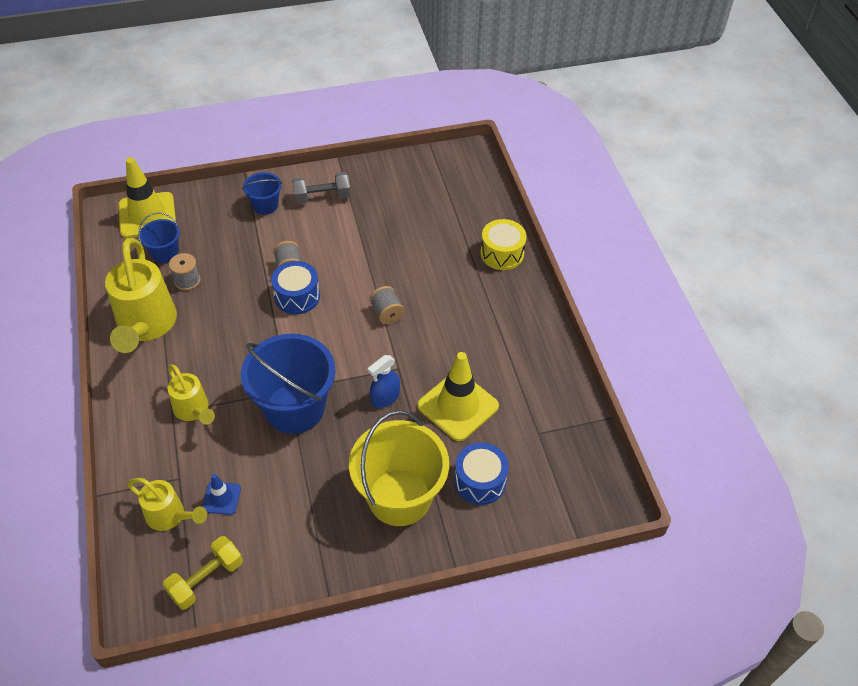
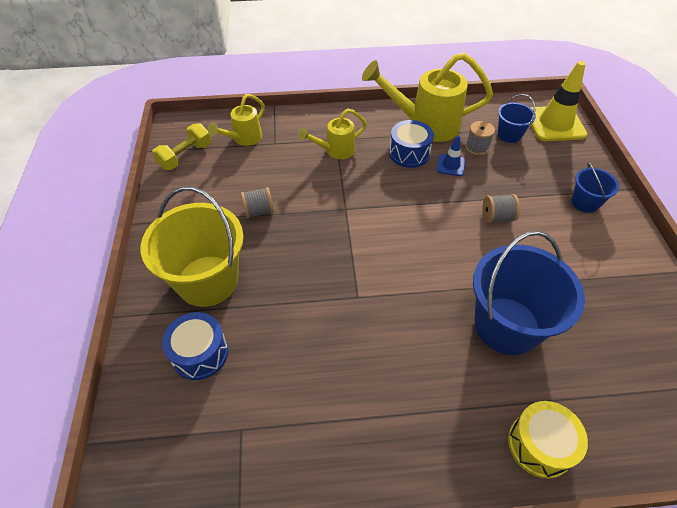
camera: 100 degrees right, 0 degrees up
(206, 579) = (185, 156): yellow dumbbell -> yellow dumbbell turned 75 degrees clockwise
(221, 498) = (249, 165): blue traffic cone -> blue traffic cone (451, 165)
(294, 408) = (324, 212): blue bucket -> blue bucket (506, 325)
(297, 296) = (458, 221): blue drum -> blue drum (409, 153)
(322, 197) = (608, 251): grey dumbbell -> none
(385, 398) = (322, 281): blue spray bottle -> none
(387, 313) = (434, 295): grey spool -> grey spool (259, 211)
(458, 406) = (298, 347): yellow traffic cone -> none

